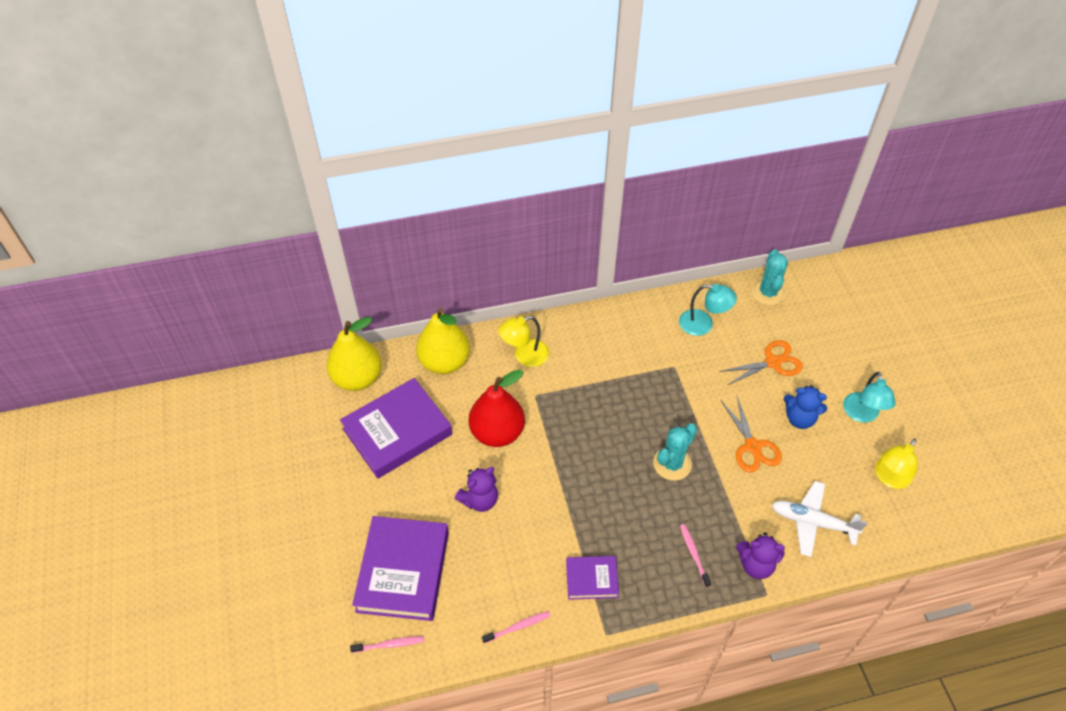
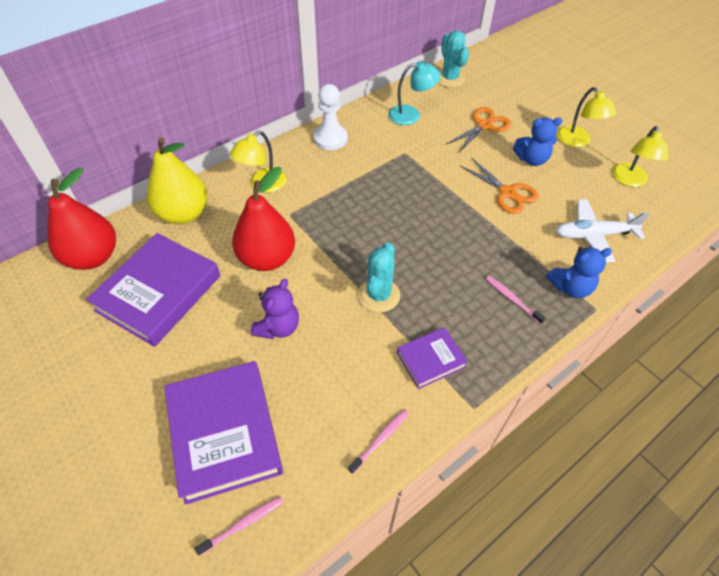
camera: 25 degrees left, 0 degrees up
(357, 378) = (93, 257): yellow pear -> red pear
(609, 326) = (330, 138): none -> white pawn
(672, 464) = (447, 229): turquoise cactus -> turquoise cactus (379, 295)
(755, 565) = (570, 287): purple teddy bear -> blue teddy bear
(862, 414) = (577, 141): turquoise lamp -> yellow lamp

